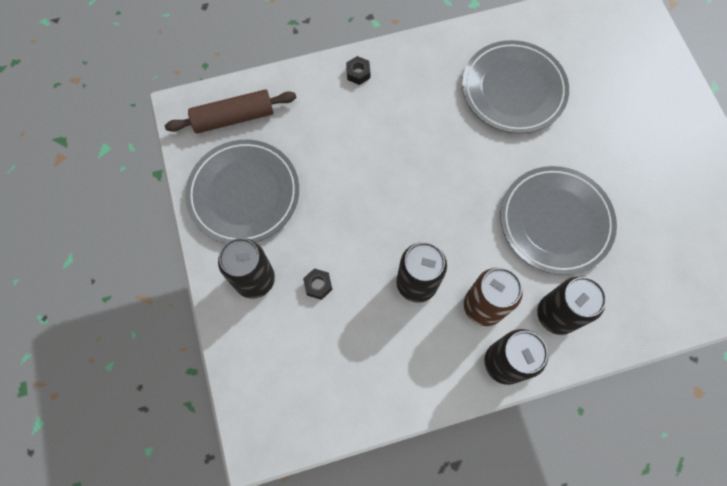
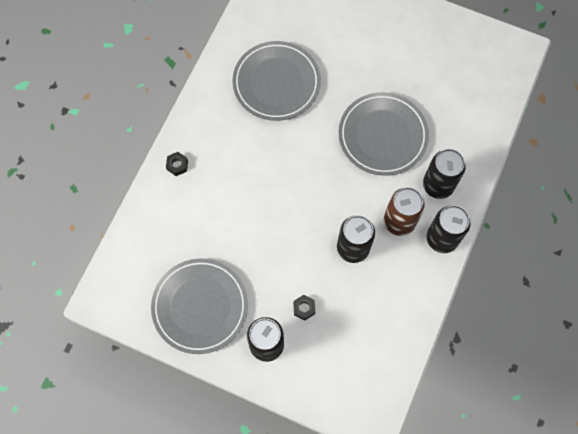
camera: 50 degrees left, 0 degrees up
(234, 117) = (137, 271): brown rolling pin -> none

